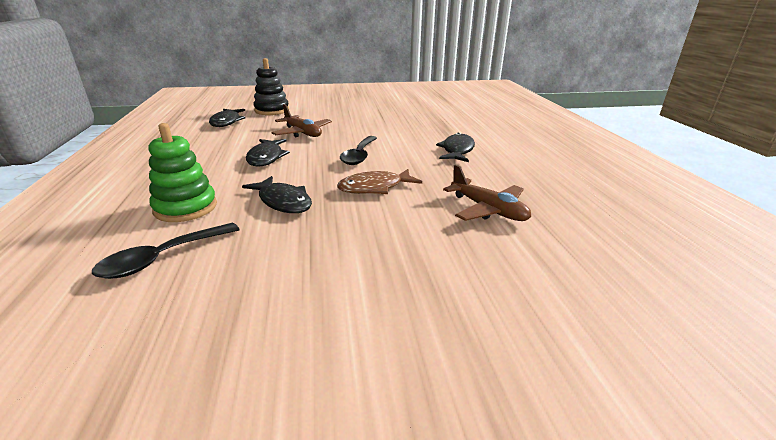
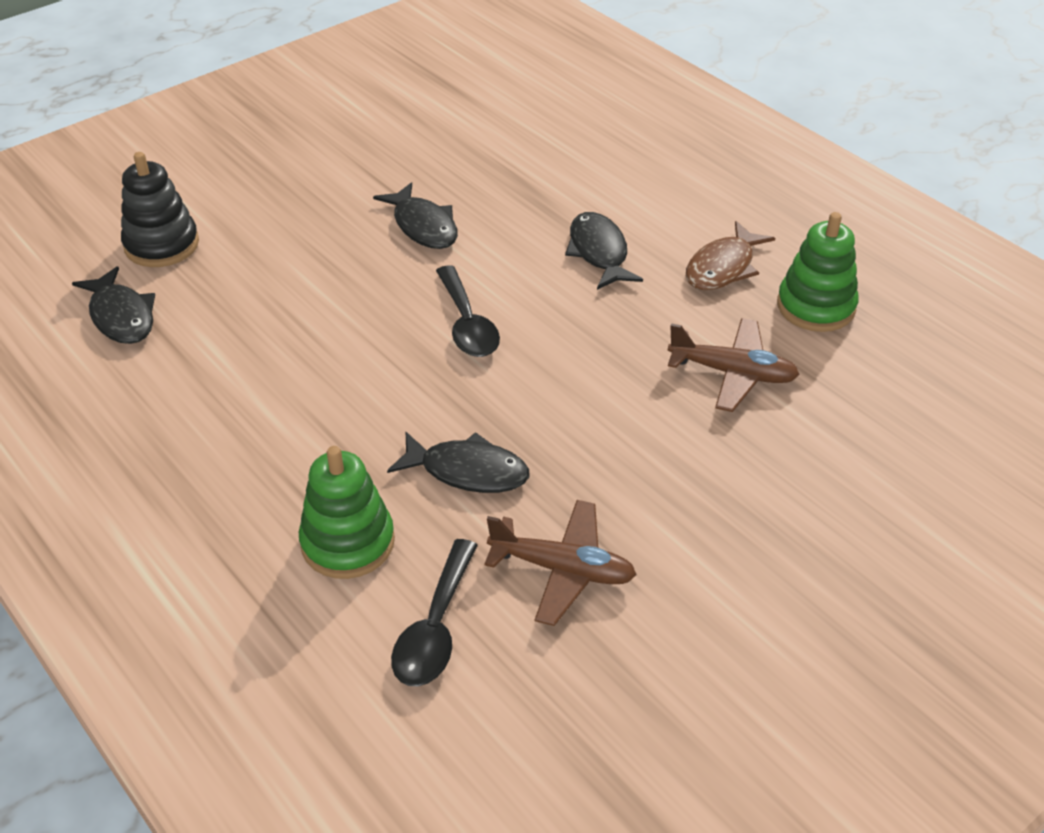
camera: 30 degrees left, 15 degrees up
(266, 157) = (327, 388): black fish -> black fish (423, 226)
(302, 133) = (308, 297): brown plane -> brown plane (562, 569)
(375, 188) = (560, 390): brown fish -> brown fish (723, 267)
(575, 198) = (816, 306): none -> green stacking toy

